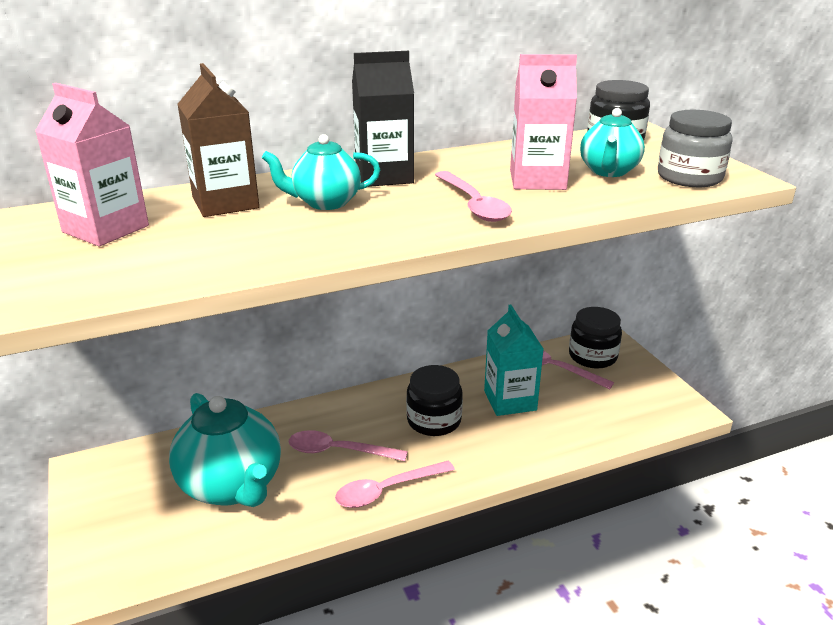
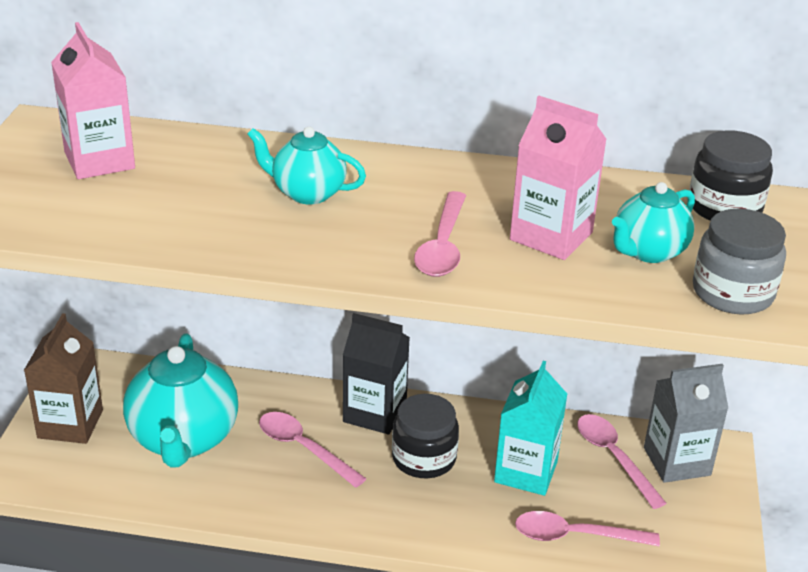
camera: 30 degrees right, 5 degrees up
(225, 203) = (221, 162): brown carton -> brown carton (70, 424)
(384, 176) = (400, 177): black carton -> black carton (374, 413)
(386, 490) = (314, 508): pink spoon -> pink spoon (575, 536)
(592, 356) = (677, 461): black jar -> grey carton

